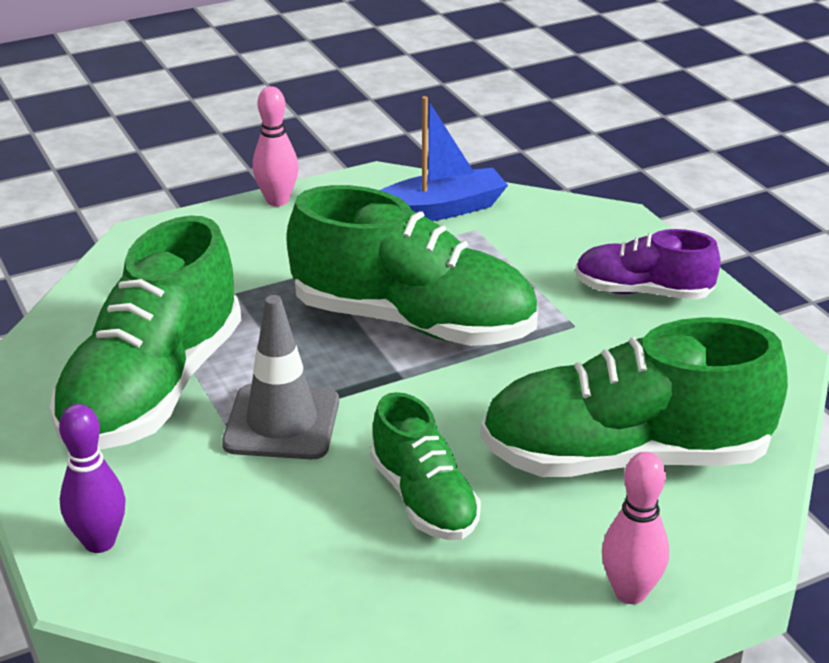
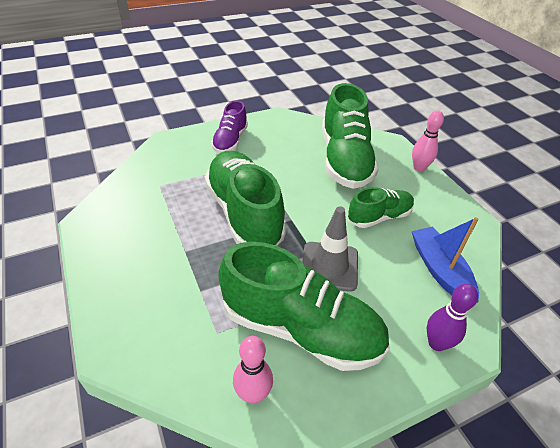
camera: 90 degrees left, 10 degrees up
(277, 200) = (91, 270): pink bowling pin -> pink bowling pin (253, 394)
(413, 322) = (244, 213): green shoe -> green shoe turned 45 degrees counterclockwise
(438, 210) = (134, 197): blue boat -> blue boat (440, 270)

